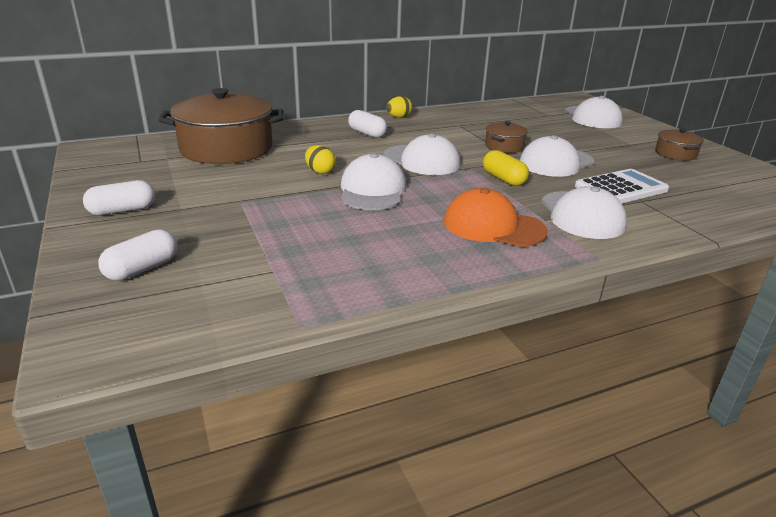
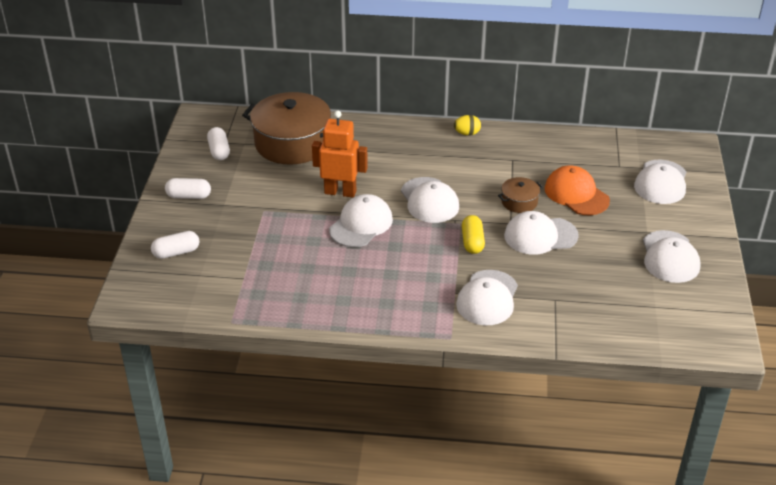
camera: 30 degrees right, 10 degrees up
(320, 172) = (340, 192): yellow egg -> orange robot
(367, 133) = (417, 151): white capsule -> white capsule (219, 151)
(493, 226) = (411, 287): orange cap -> orange cap (576, 194)
(621, 188) = (556, 282): white calculator -> none
(675, 154) = (670, 257): brown pot -> white cap

